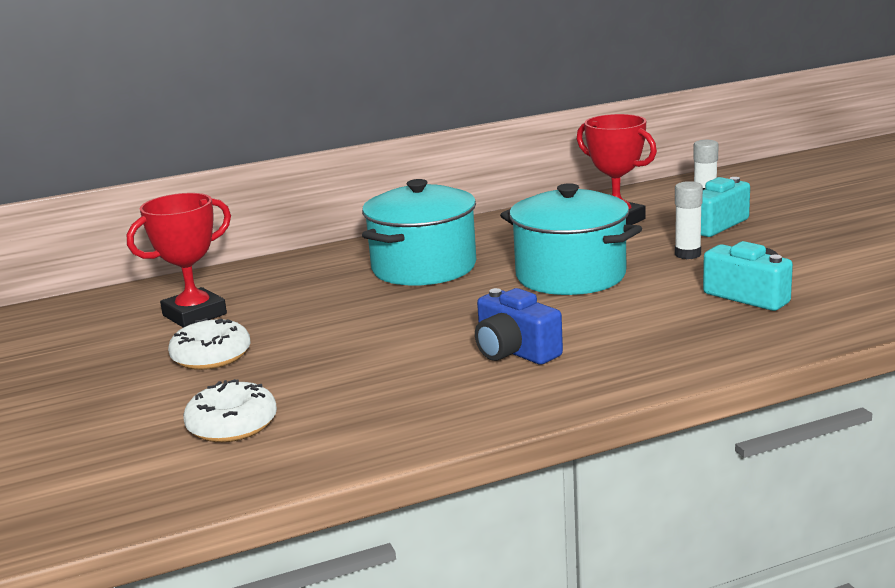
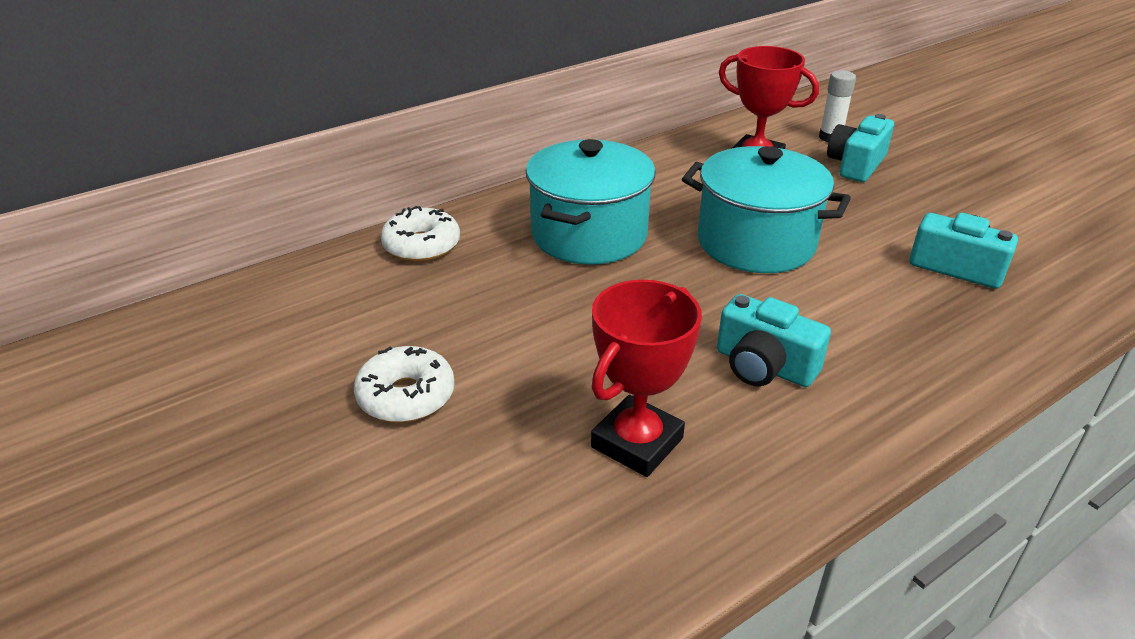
camera: 15 degrees left, 15 degrees up
(194, 315) = (352, 323): red trophy -> red trophy (637, 443)
(232, 425) = (491, 523): white donut -> white donut (421, 245)
(514, 351) = (764, 366): blue camera -> turquoise camera
(687, 254) = (857, 207): white glue stick -> none

